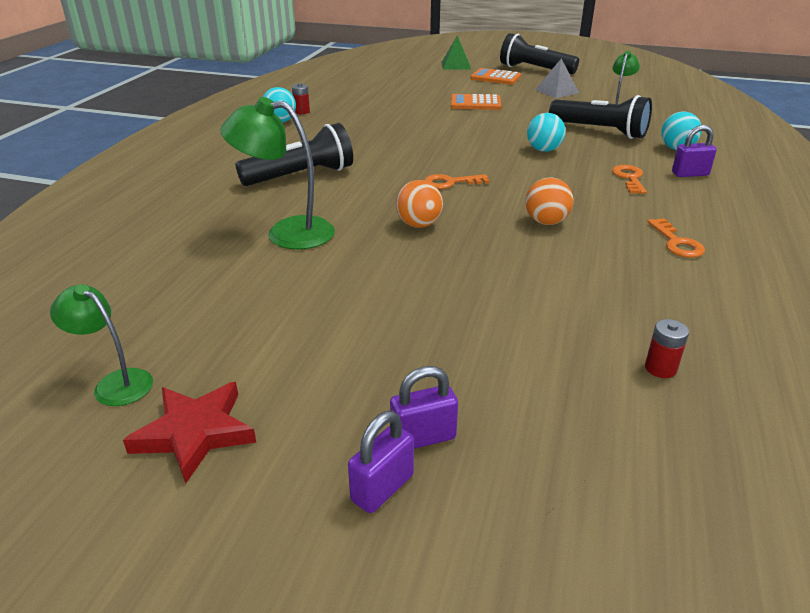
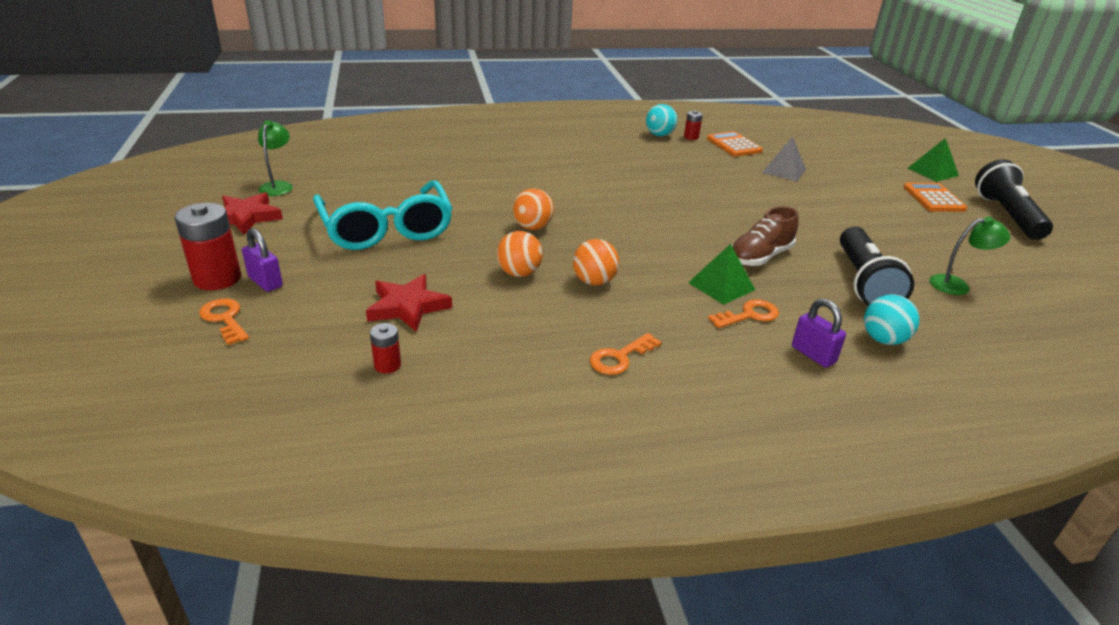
camera: 60 degrees right, 0 degrees up
(286, 233) = (474, 185): green lamp -> none
(301, 176) = (569, 167): black flashlight -> none
(346, 312) = (386, 229): none -> turquoise glasses
(382, 488) = (217, 278): purple padlock -> red battery
(450, 183) = (625, 225): orange key -> orange key (225, 319)
(475, 103) = (834, 202): orange calculator -> orange calculator (733, 145)
(509, 253) = (519, 273): none -> orange ball
(544, 150) = (760, 257): turquoise ball -> brown shoe
(544, 332) = (408, 306): none -> red star
(556, 91) = (953, 239): grey pyramid -> grey pyramid (784, 171)
(581, 175) = (721, 286): none -> green pyramid

